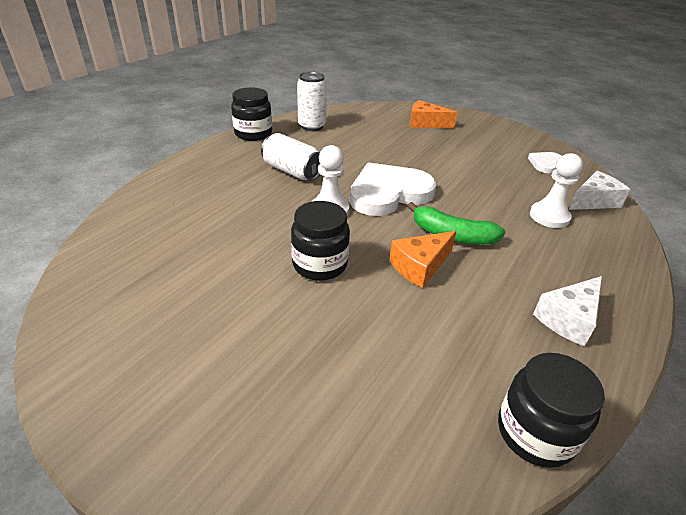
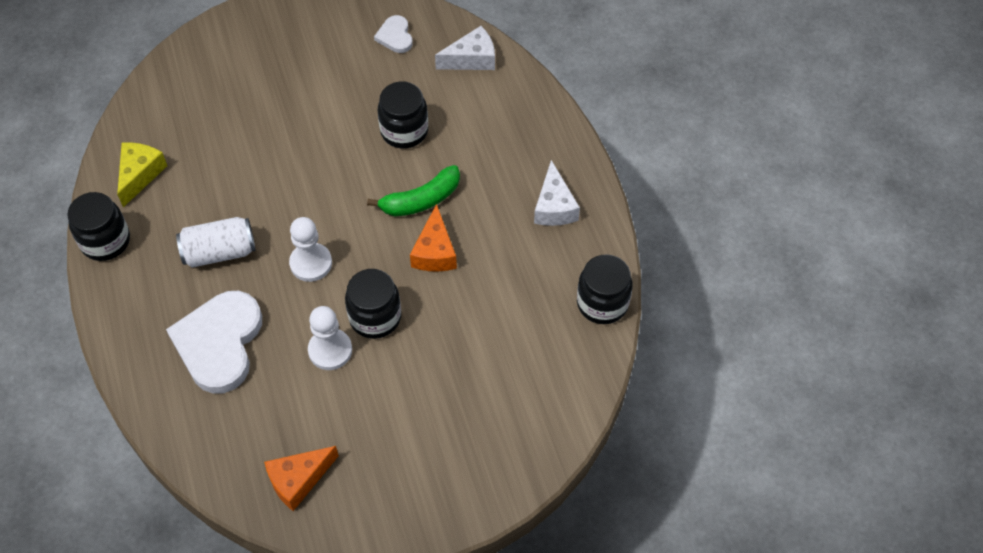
camera: 50 degrees left, 20 degrees up
(312, 126) = (140, 175): white can -> yellow cheese
(388, 193) = (326, 199): white heart -> white heart (219, 343)
(425, 123) = (233, 65): orange cheese -> orange cheese (298, 480)
(490, 200) = (404, 131): none -> black jar
(549, 216) = (460, 111): white pawn -> white pawn (330, 350)
(593, 201) = (472, 59): white cheese -> white cheese turned 60 degrees clockwise

